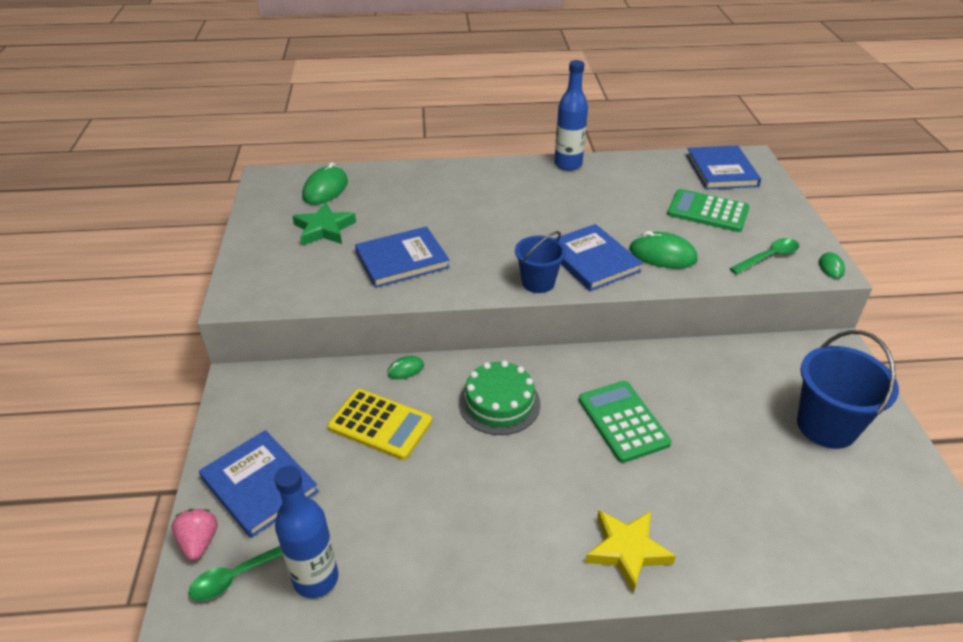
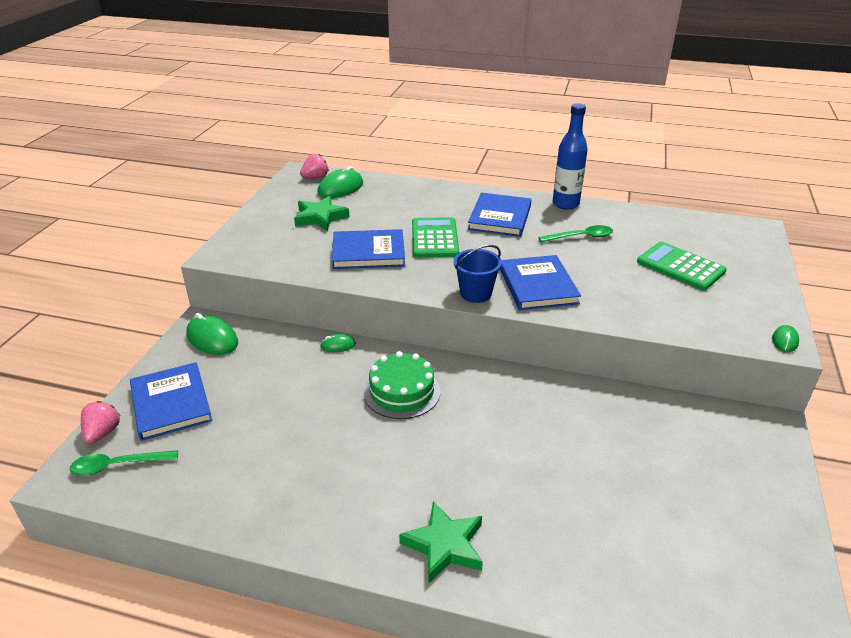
camera: 20 degrees right, 5 degrees down
(289, 181) = (315, 177): none -> pink strawberry
(316, 579) = (170, 486): blue bottle -> none
(380, 424) = (291, 383): yellow calculator -> none
(623, 421) = (506, 435): green calculator -> green calculator (434, 238)
(627, 550) = (445, 545): yellow star -> green star
(662, 255) = (610, 295): green mouse -> green mouse (212, 339)
(721, 170) = (718, 234): blue book -> blue book (500, 217)
(768, 257) = (720, 318): green spoon -> green spoon (581, 237)
(826, 426) = (716, 494): blue bucket -> none

